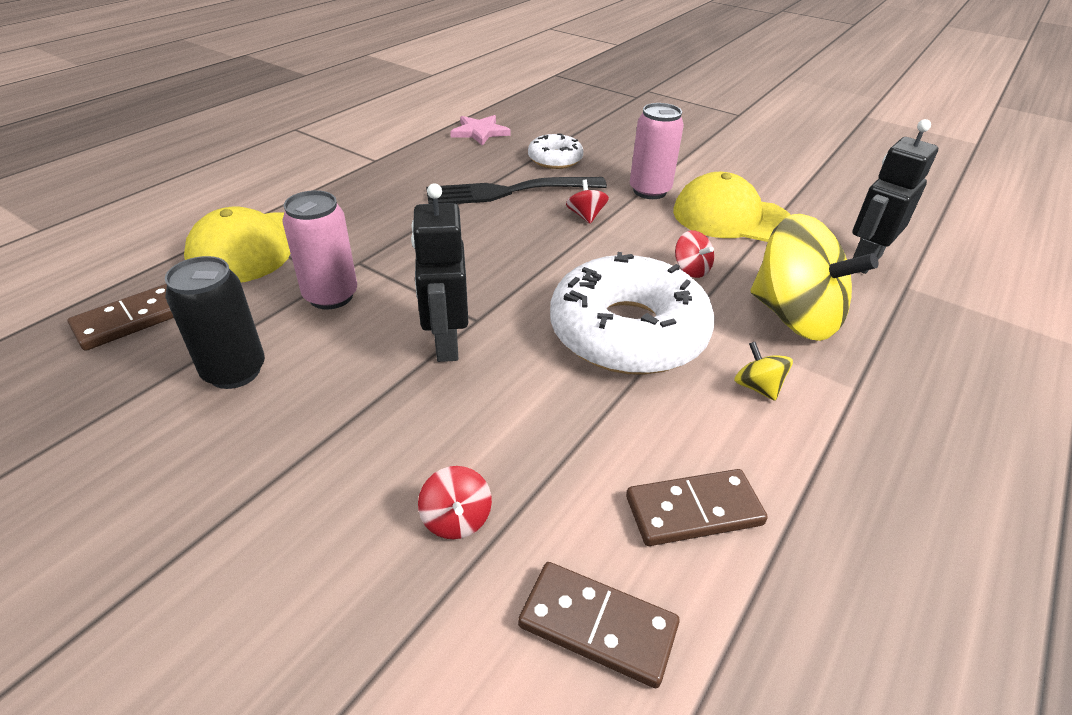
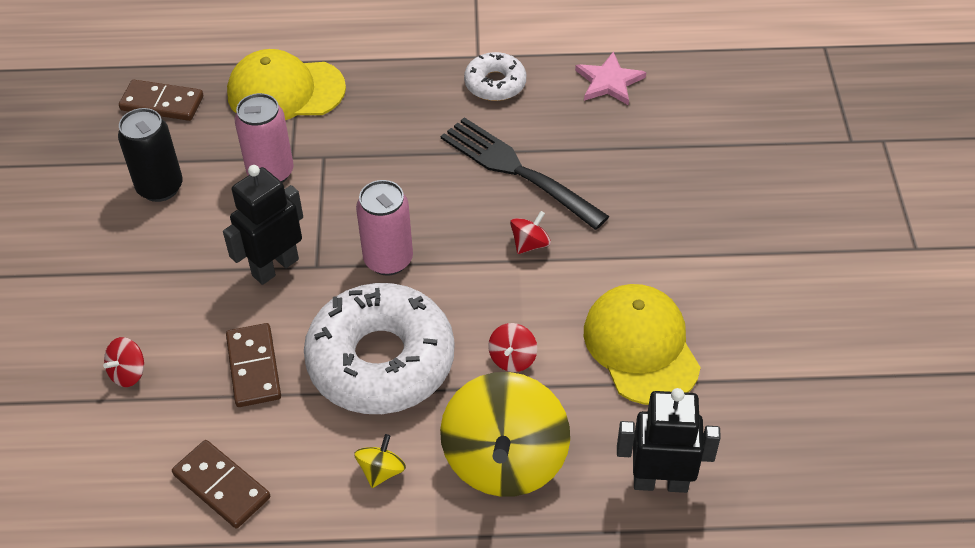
camera: 55 degrees right, 10 degrees up
(555, 159) = (615, 164): white donut -> white donut (495, 84)
(598, 625) = (103, 479): brown domino -> brown domino (254, 367)
(649, 191) = (628, 263): pink can -> pink can (388, 260)

